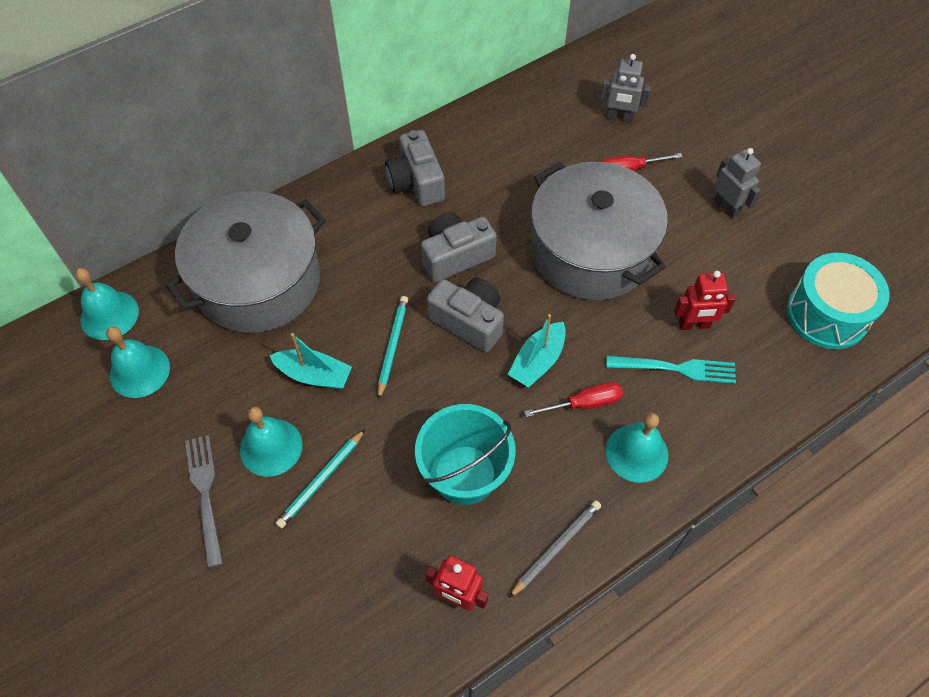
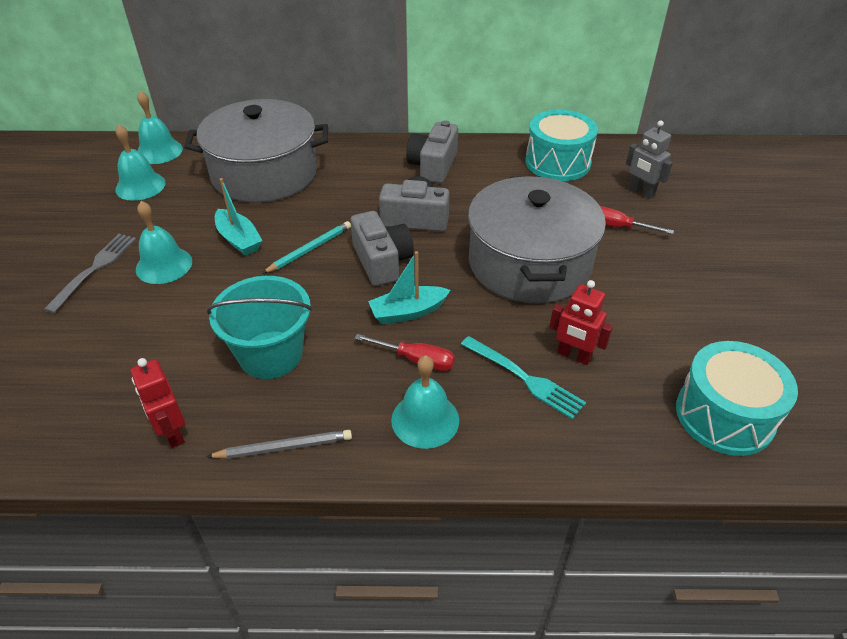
camera: 35 degrees right, 15 degrees down
(321, 480) = (171, 301): turquoise pencil -> none
(524, 118) = (557, 162): none -> turquoise drum
(726, 208) = (688, 289): grey robot -> none

